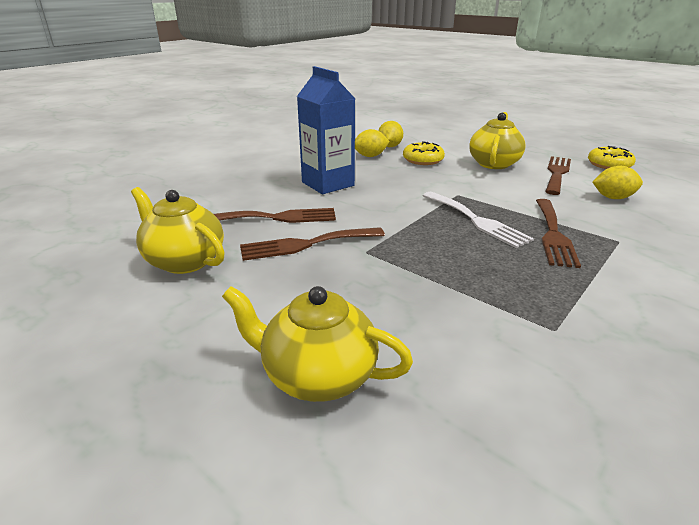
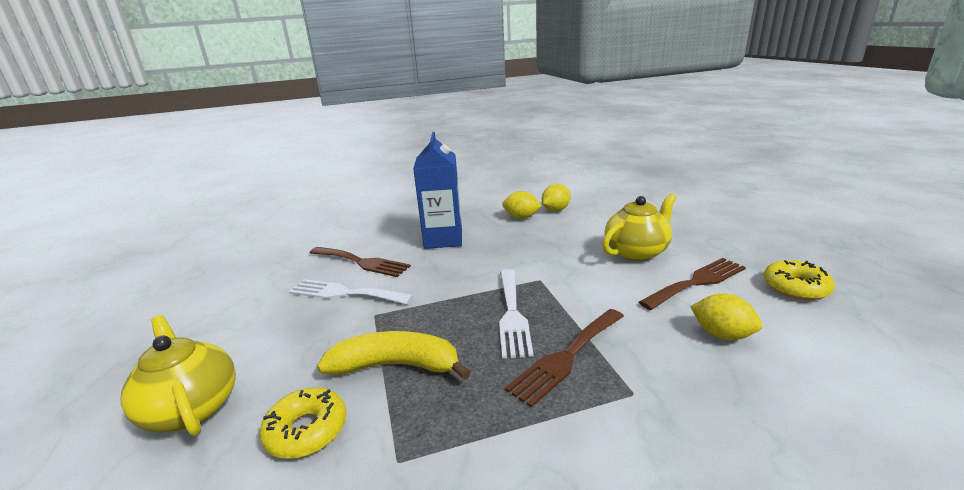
camera: 35 degrees right, 5 degrees down
(184, 260) = (260, 281): yellow teapot -> none
(306, 244) = (345, 293): brown fork -> white fork
(423, 160) = (565, 232): yellow donut -> yellow donut (307, 430)
(450, 277) = (396, 366): none -> yellow banana

